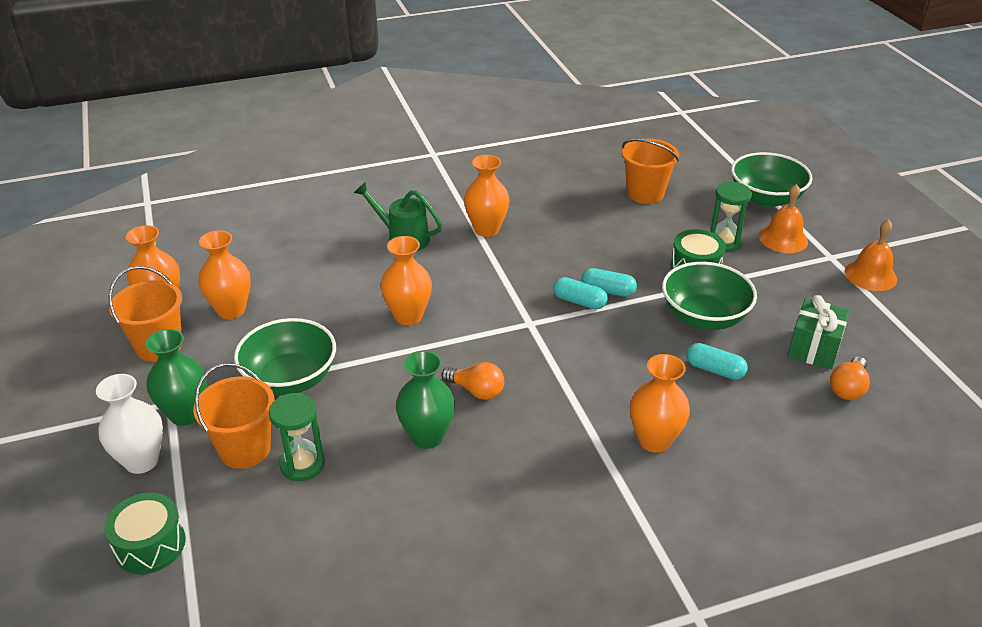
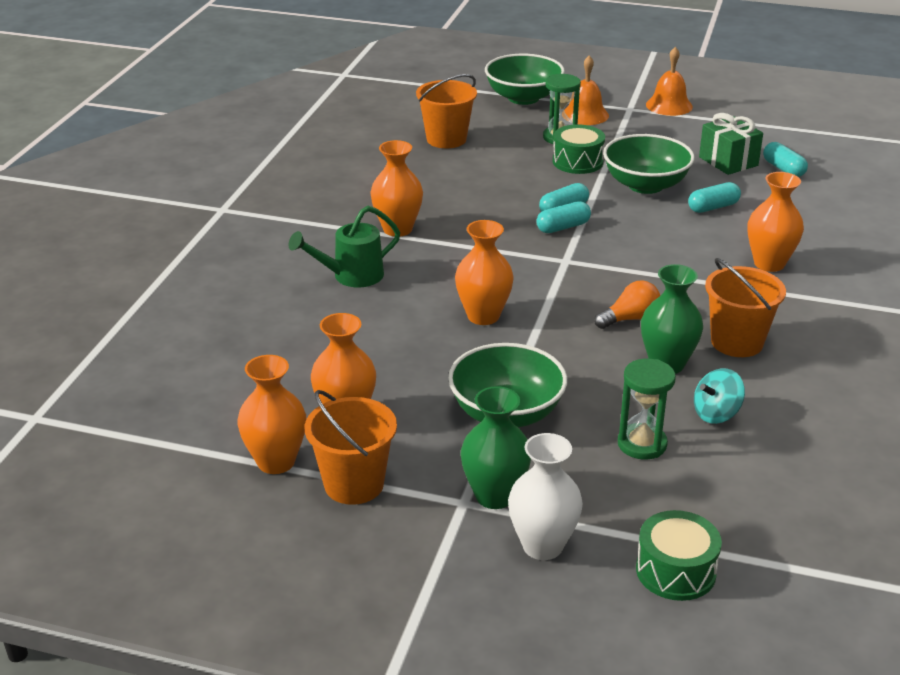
camera: 55 degrees left, 5 degrees down
(245, 449) = (587, 472): orange bucket -> orange bucket (737, 342)
(378, 492) = (716, 414): none -> turquoise spinning top
(848, 388) = (783, 169): orange light bulb -> turquoise capsule

